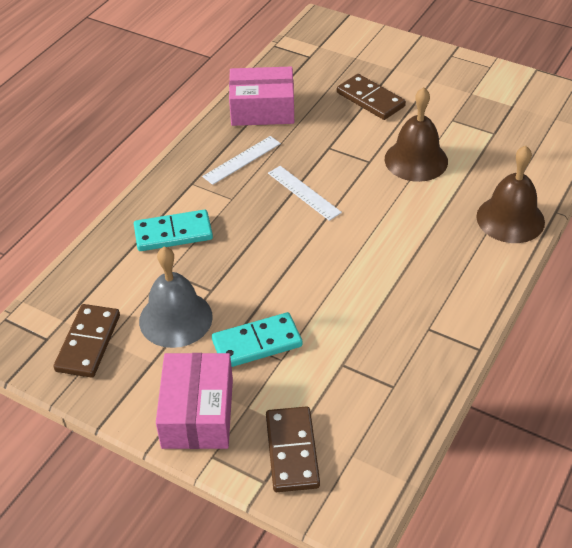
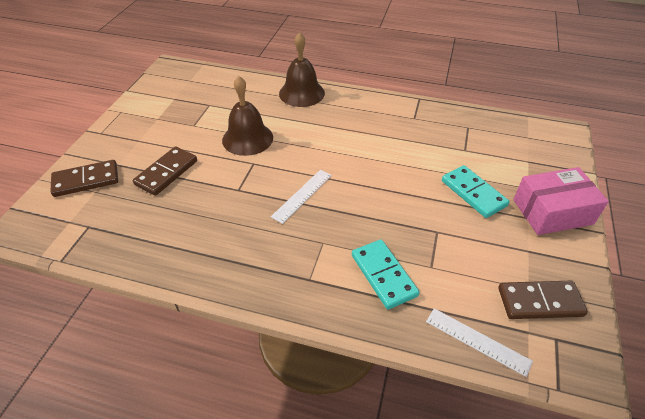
camera: 105 degrees left, 0 degrees up
(175, 318) = (478, 247): grey bell -> none
(242, 160) = (267, 246): white ruler -> white ruler (477, 341)
(262, 109) = (183, 247): pink box -> none
(292, 451) = (545, 161): brown domino -> brown domino (86, 180)

